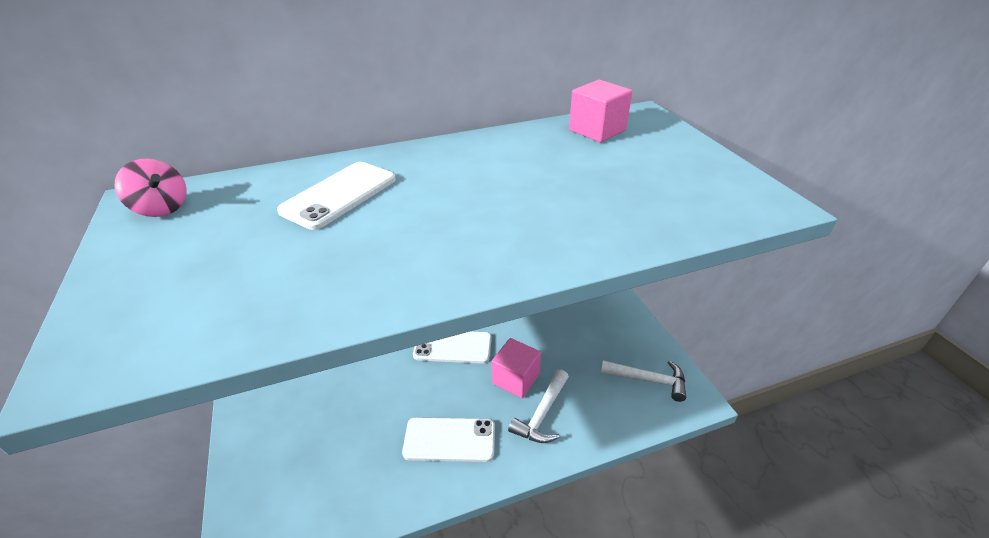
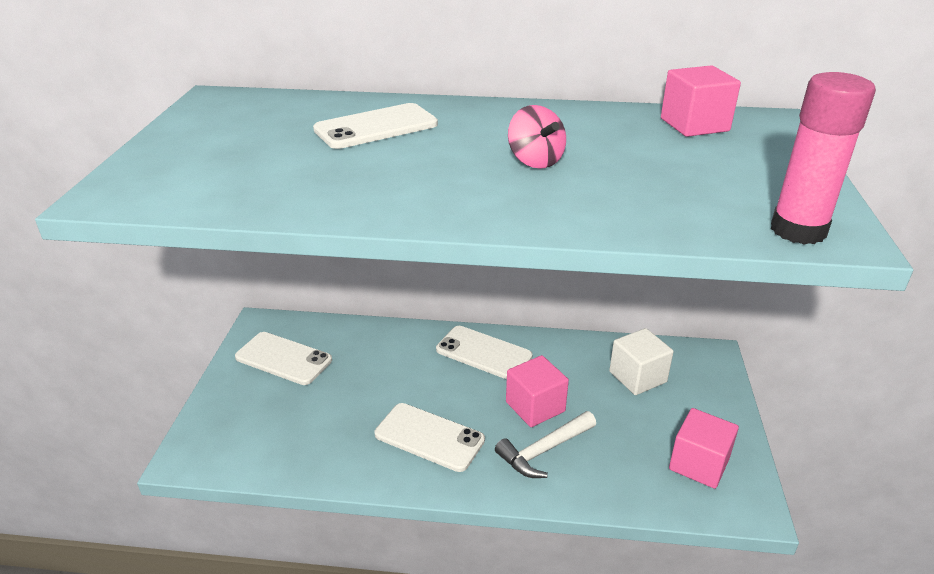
camera: 25 degrees right, 5 degrees down
(162, 208) = (227, 106): pink spinning top -> pink spinning top (535, 161)
(282, 415) = (283, 358): none -> white phone
(573, 326) = (637, 377): none -> white cube
(649, 380) = (699, 464): white hammer -> pink cube
(745, 207) = (798, 230): none -> pink glue stick

